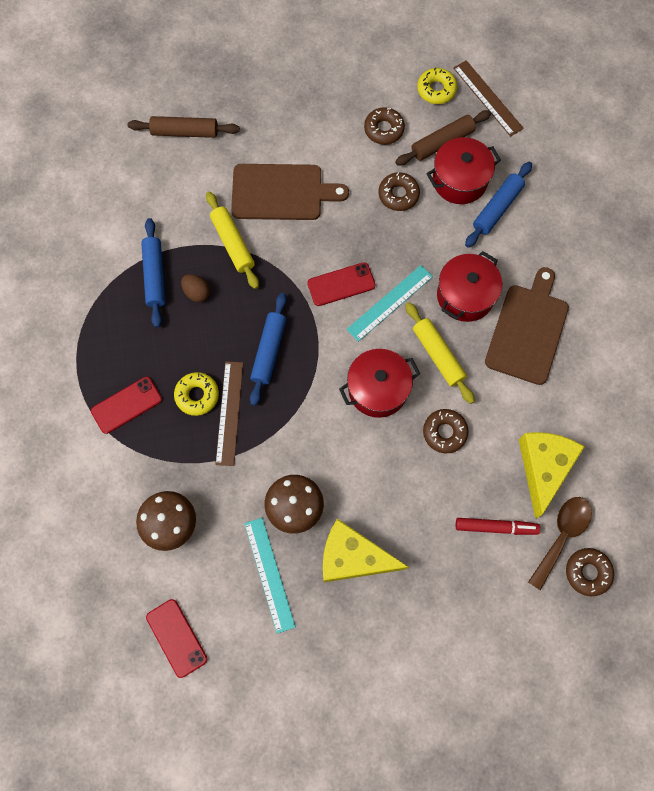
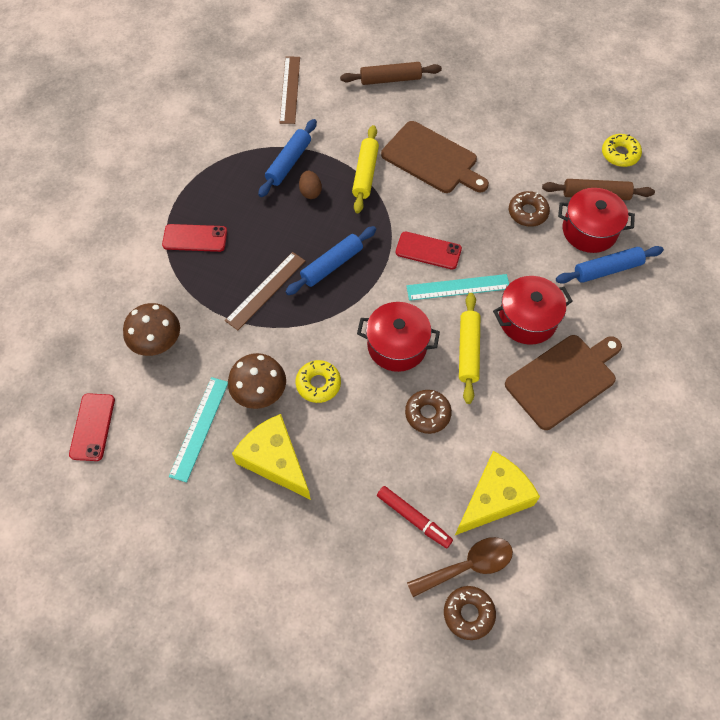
camera: 35 degrees right, 10 degrees down
(185, 132) = (390, 79): brown rolling pin -> brown rolling pin turned 45 degrees counterclockwise
(197, 395) = (251, 263): yellow donut -> yellow donut (318, 384)
(384, 129) = (552, 159): brown donut -> none
(488, 98) = (662, 183): brown ruler -> brown ruler (290, 89)

